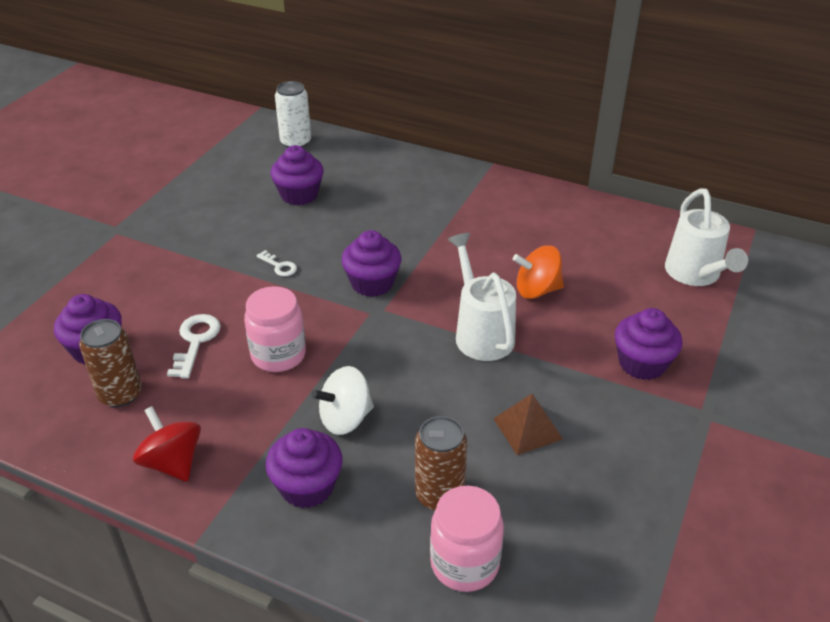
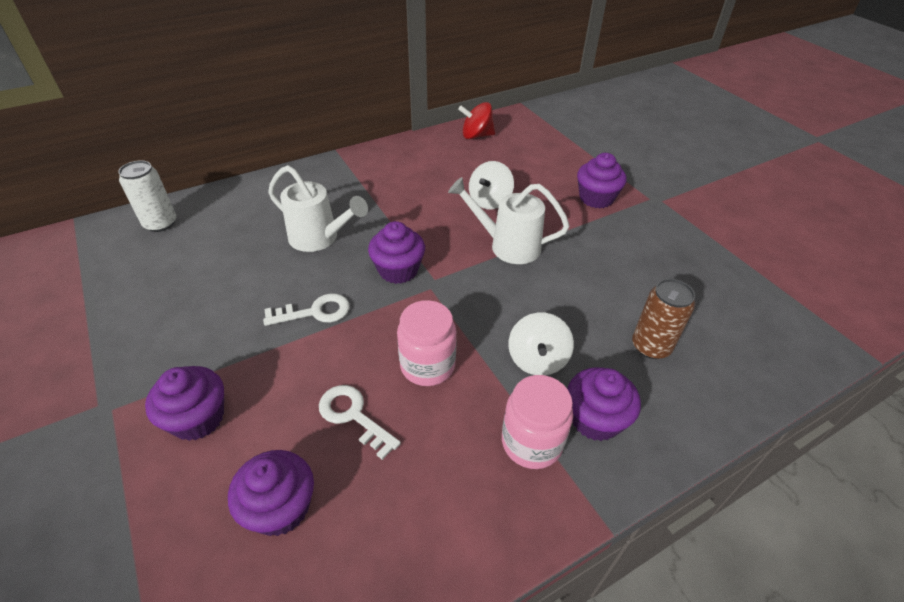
camera: 55 degrees left, 5 degrees up
(120, 394) = (370, 513): brown can -> none
(172, 462) = (501, 507): red spinning top -> red spinning top (476, 136)
(279, 266) = (315, 312): white key -> white key, size x1.65
(299, 195) = (236, 255): purple cupcake -> purple cupcake (198, 418)
(464, 563) = (721, 365): pink jar -> pink jar (531, 442)
(527, 428) = (617, 273): brown pyramid -> none
(537, 290) = (490, 201): orange spinning top -> white spinning top
(695, 275) = (538, 140): white watering can -> white watering can (319, 238)

